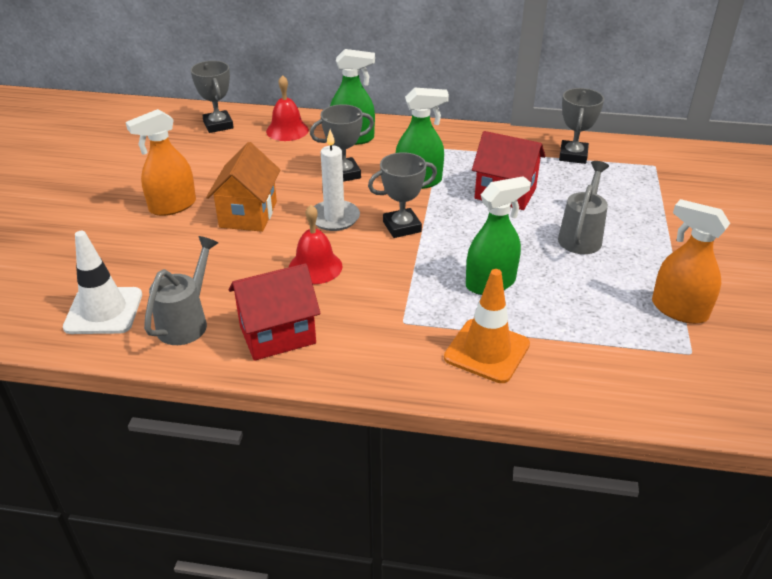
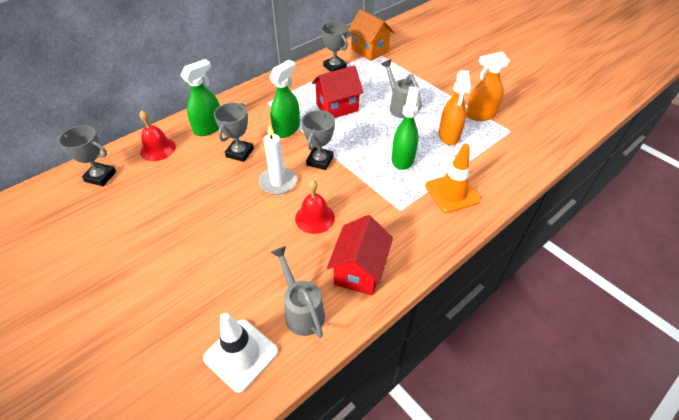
camera: 50 degrees left, 10 degrees up
(172, 206) = (165, 252): orange spray bottle -> orange spray bottle (449, 135)
(248, 214) = (225, 218): orange house -> orange house (369, 50)

